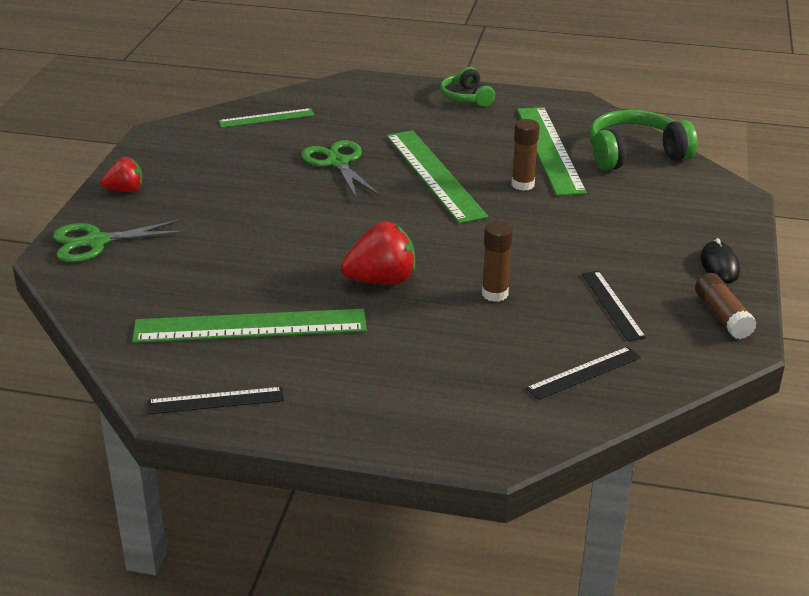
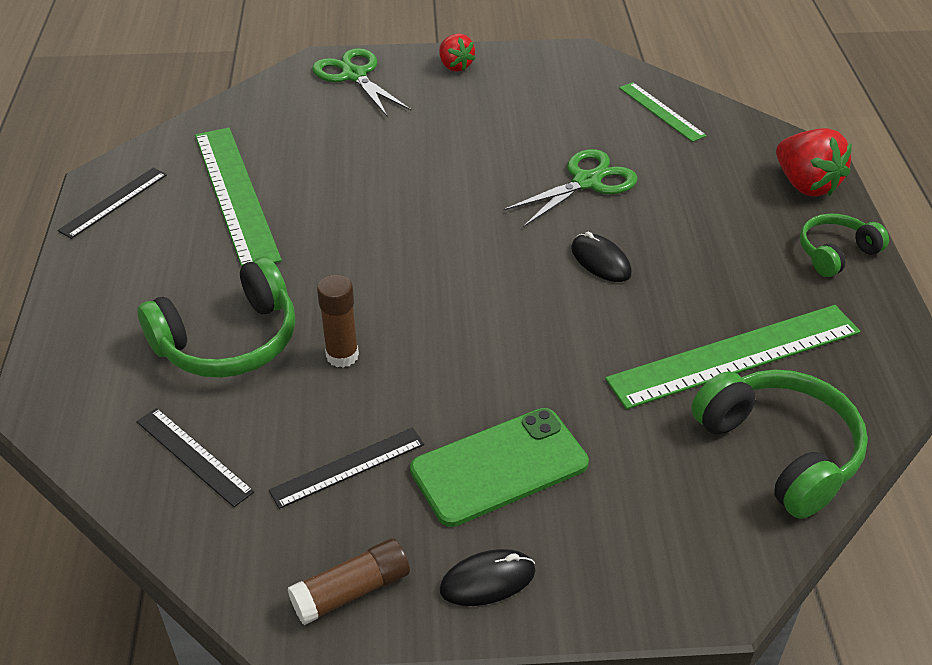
camera: 75 degrees right, 10 degrees up
(216, 401) = (113, 202): black ruler -> black ruler turned 60 degrees clockwise
(381, 280) = (344, 263): red strawberry -> red strawberry (805, 185)
(434, 175) = (600, 261): green ruler -> black mouse
(456, 346) = (229, 341): none -> green headphones
(523, 185) = (618, 343): brown glue stick -> none
(626, 246) = (499, 467): none -> green phone

